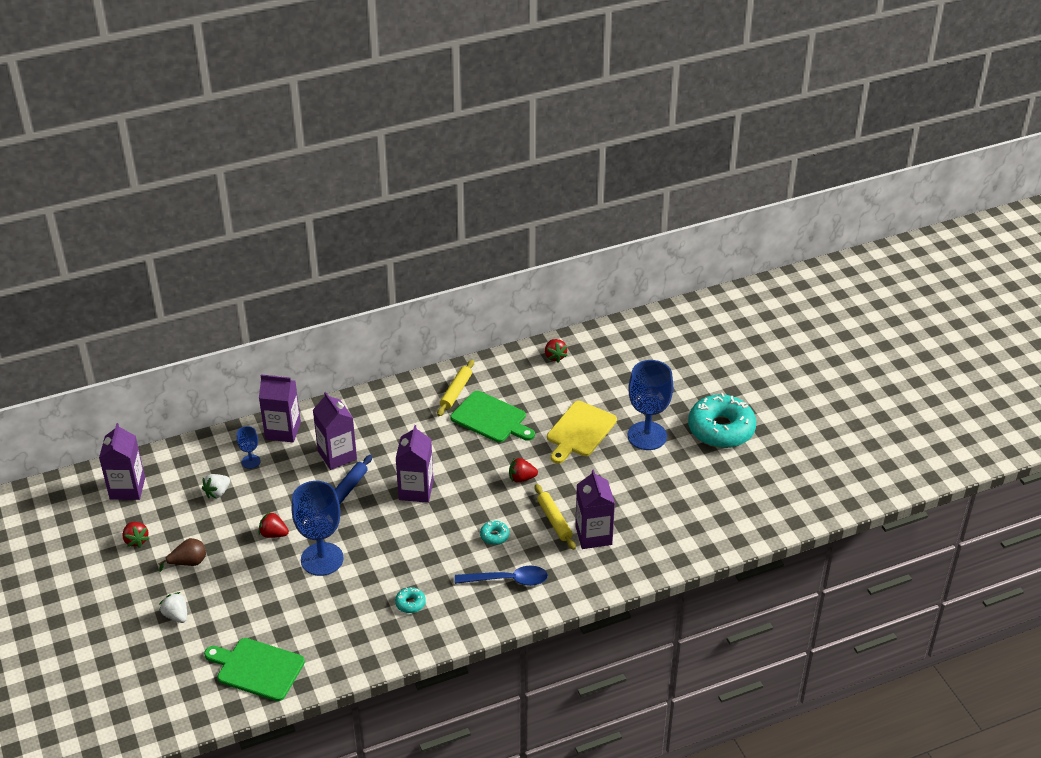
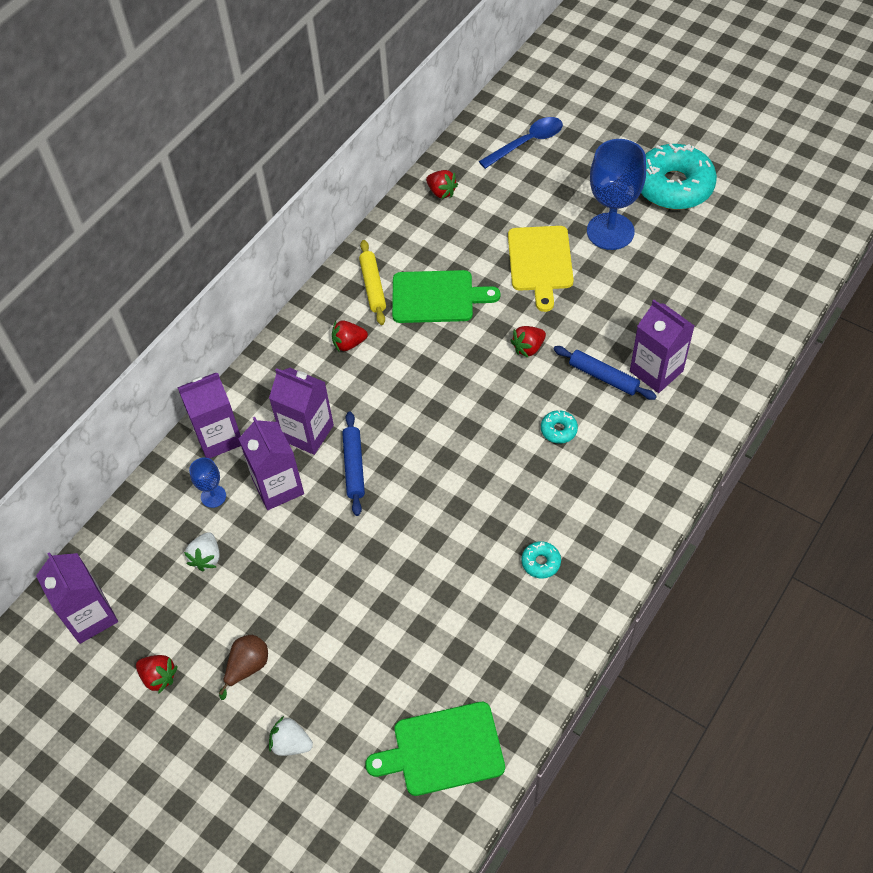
camera: 30 degrees left, 15 degrees up
(273, 534) = (317, 570): red strawberry -> red strawberry (349, 343)
(322, 559) = (399, 568): blue goblet -> none
(416, 490) = (430, 425): purple carton -> purple carton (278, 487)
(508, 580) = (617, 472): blue spoon -> blue spoon (527, 142)
(554, 520) = (603, 377): yellow rolling pin -> blue rolling pin

